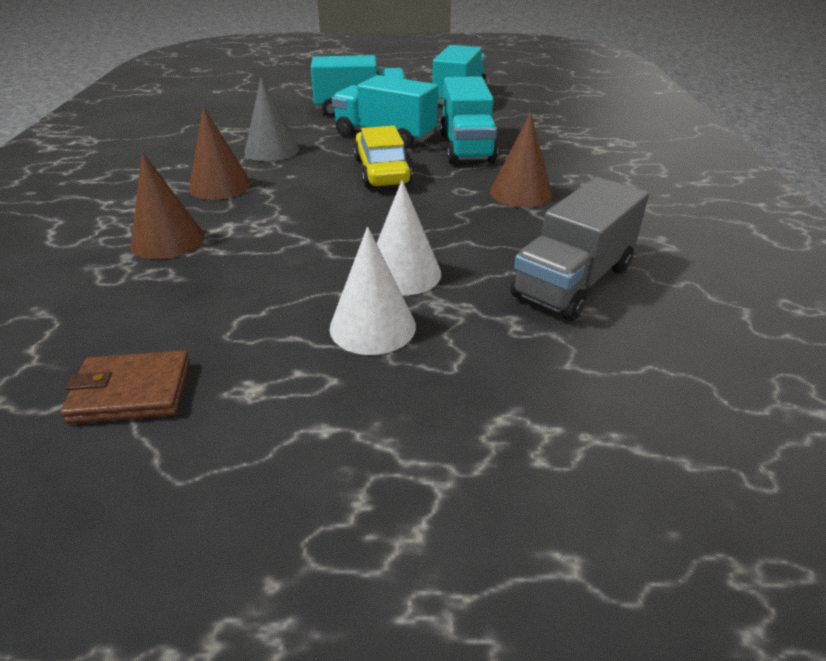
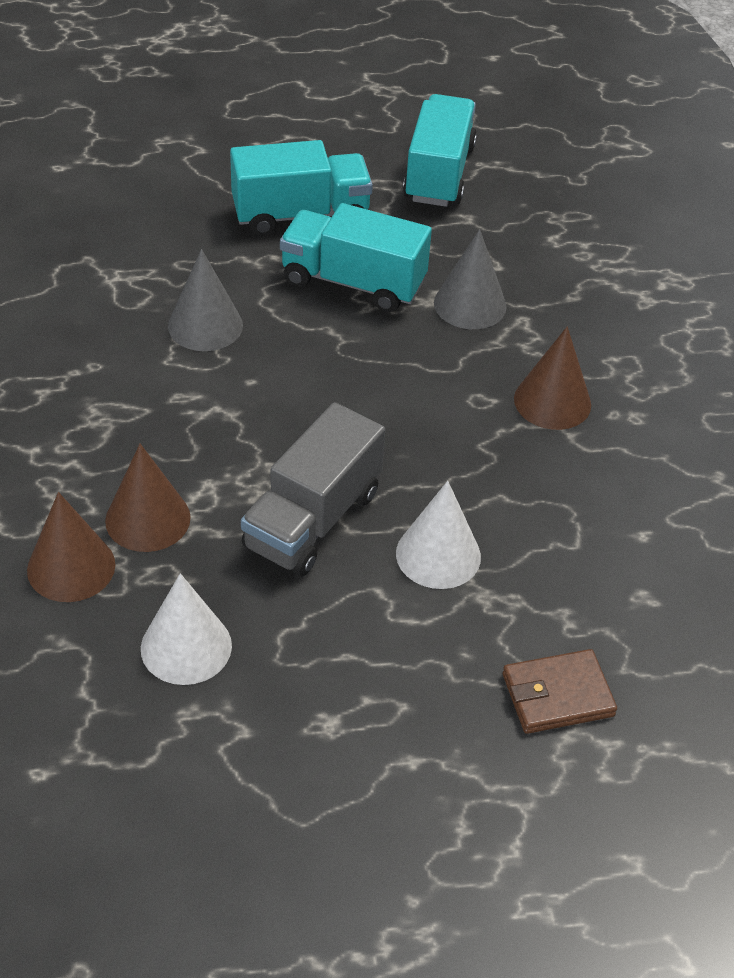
camera: 10 degrees left, 10 degrees up
(131, 392) = (215, 736): brown wallet -> brown wallet (557, 695)
(220, 186) = (166, 409): brown cone -> brown cone (71, 567)
(372, 326) = (424, 635): white cone -> white cone (186, 647)
(382, 171) = (368, 366): yellow car -> none
(466, 147) = (470, 304): turquoise truck -> grey cone
(572, 282) = (623, 554): grey truck -> grey truck (312, 519)

